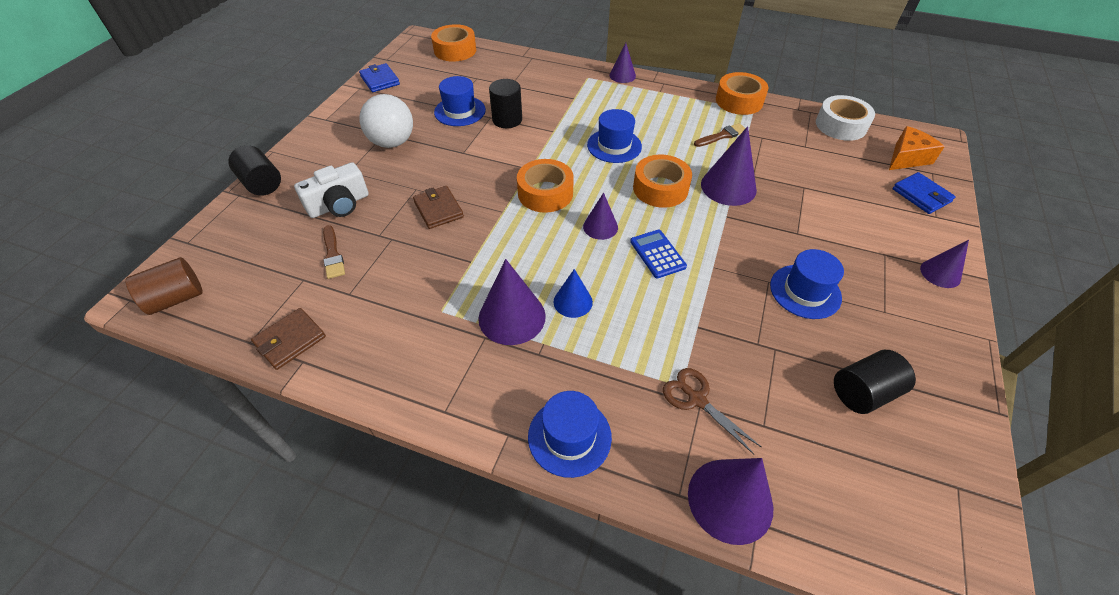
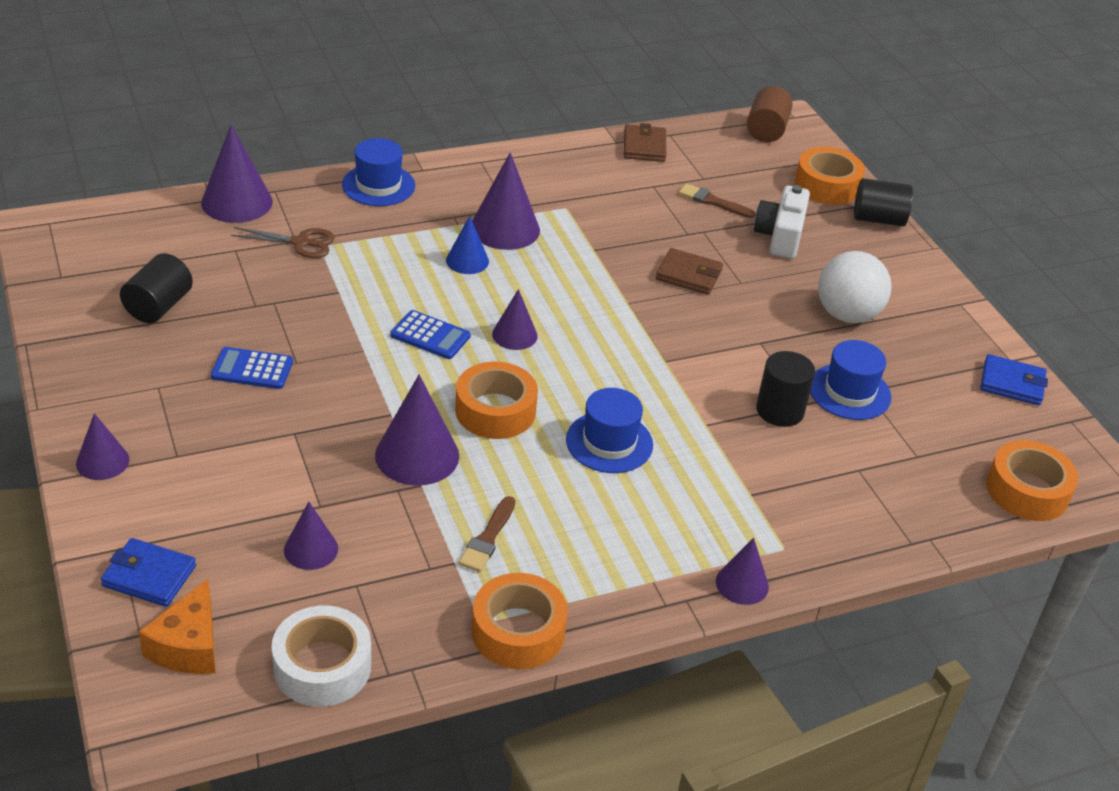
camera: 135 degrees right, 10 degrees down
(545, 193) = (612, 341): orange tape -> orange tape (827, 185)
(805, 291) = (252, 369): blue hat -> blue calculator
(821, 170) = (311, 549): none -> purple cone

